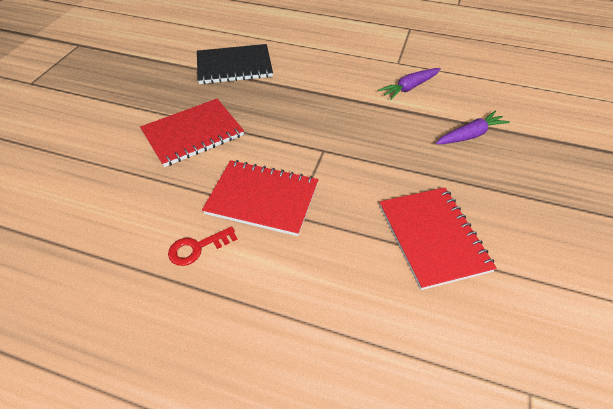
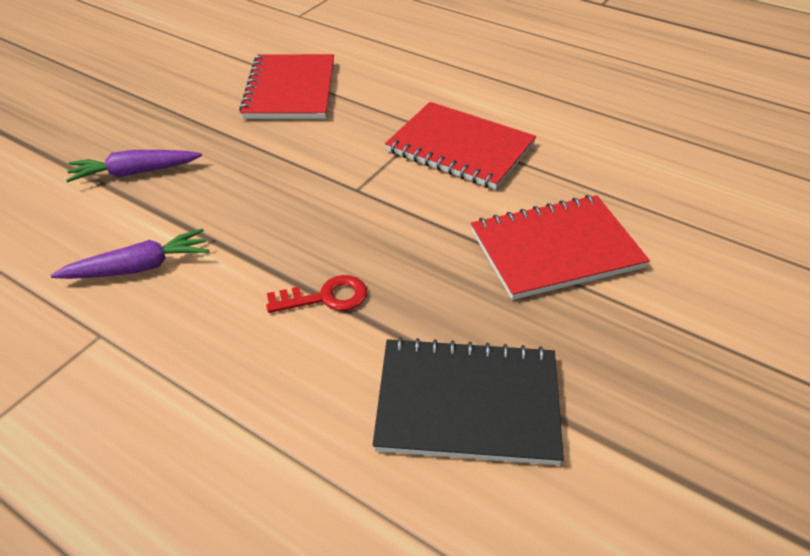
camera: 165 degrees left, 5 degrees down
(197, 248) = (540, 118): red key -> red key (325, 297)

